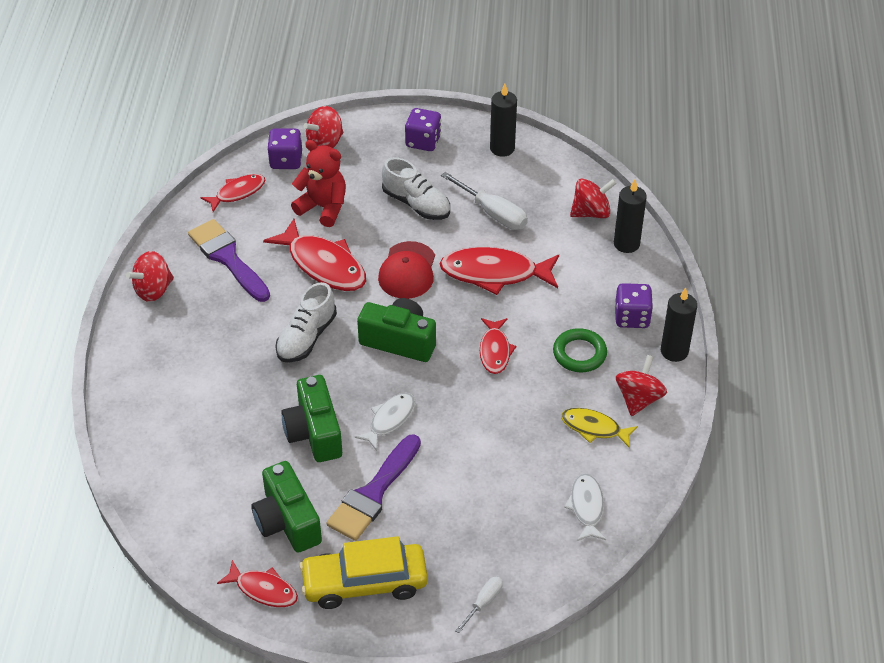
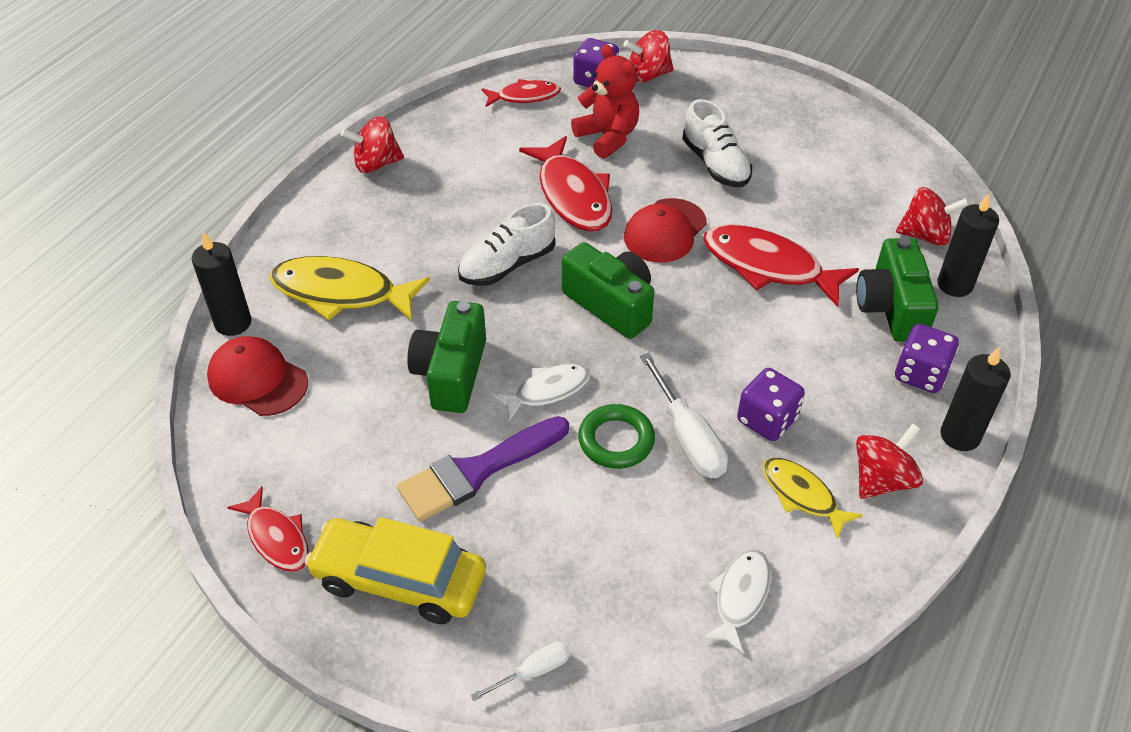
camera: 25 degrees right, 0 degrees up
(174, 489) = (257, 379): none -> red cap
(194, 402) = (341, 293): none -> yellow fish
(228, 258) = (473, 157): purple brush -> none
(287, 521) = (356, 465): green camera -> green camera (891, 308)
(423, 141) = (759, 103): purple dice -> purple dice (767, 420)
(492, 213) = (801, 200): white screwdriver -> white screwdriver (687, 436)
(495, 351) = (721, 355): red fish -> none
(502, 148) = (848, 136): black candle -> black candle (233, 323)
(579, 353) = (829, 395): green ring -> green ring (616, 440)

